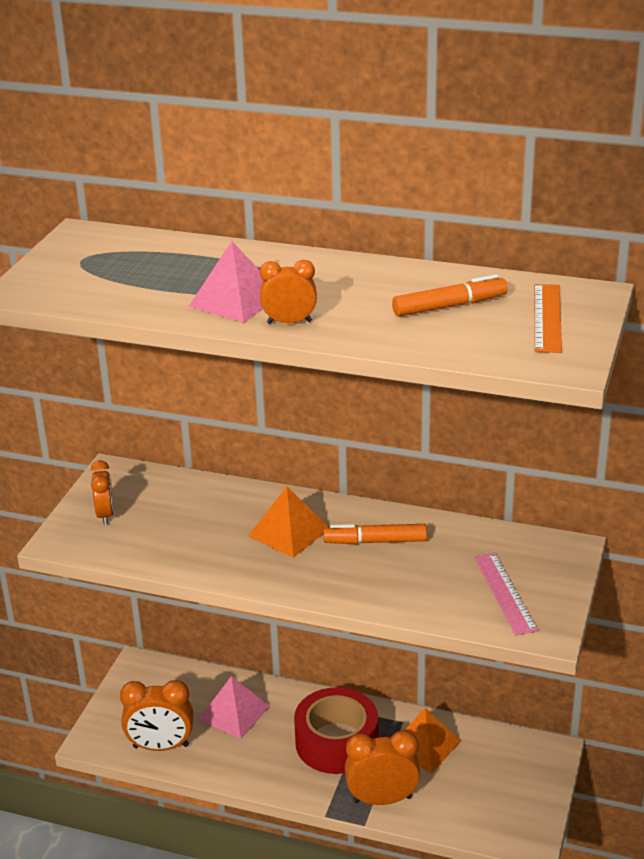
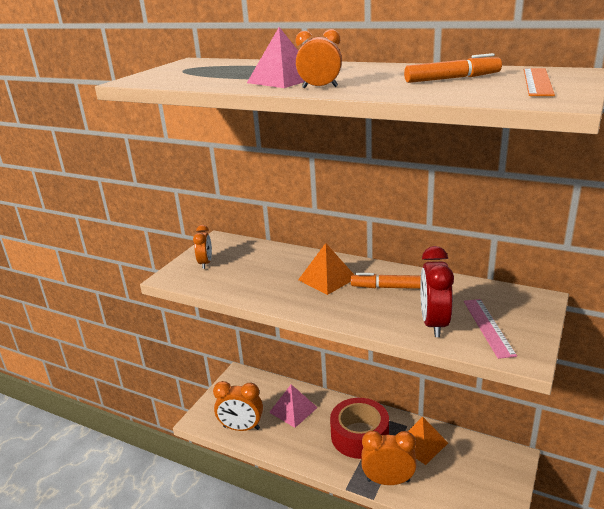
camera: 10 degrees right, 5 degrees down
(437, 593) = (434, 324): none -> red clock

